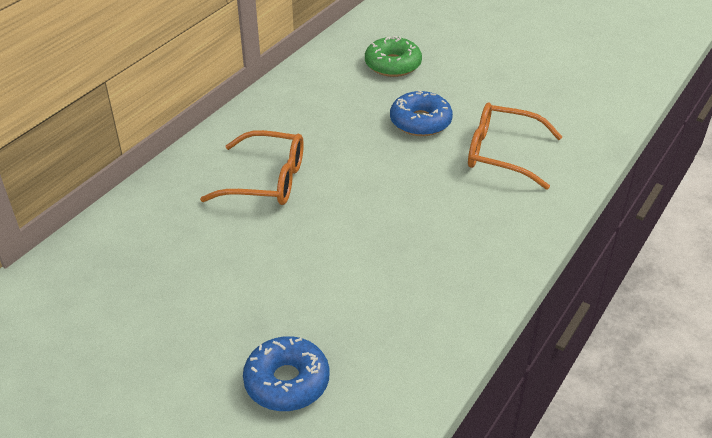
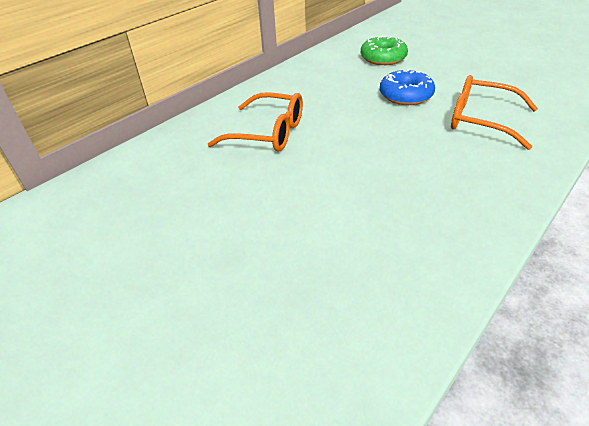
camera: 10 degrees right, 0 degrees up
(287, 382) = (254, 321): blue donut -> none

